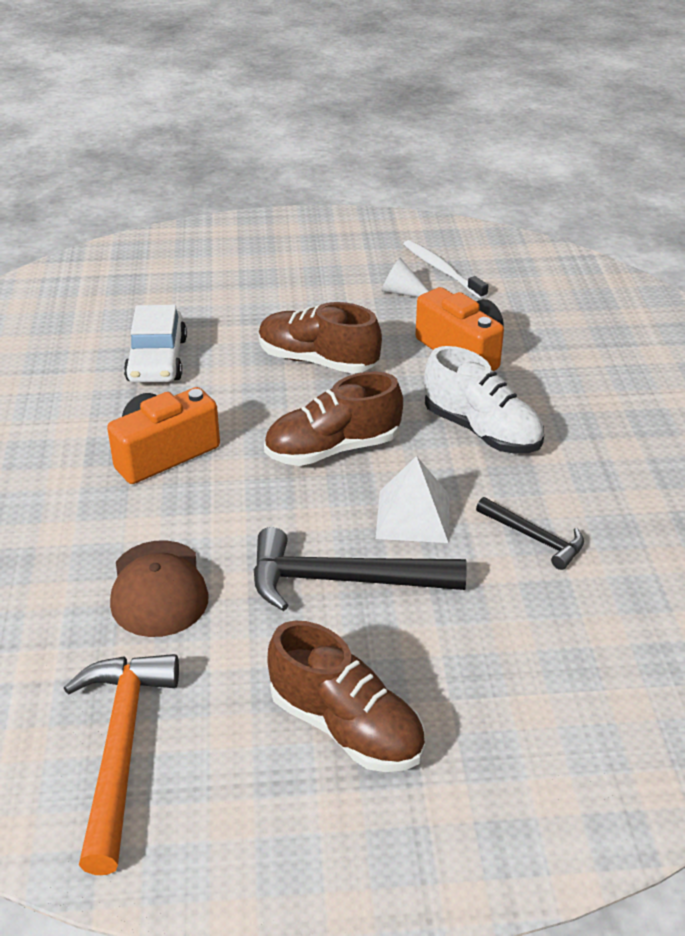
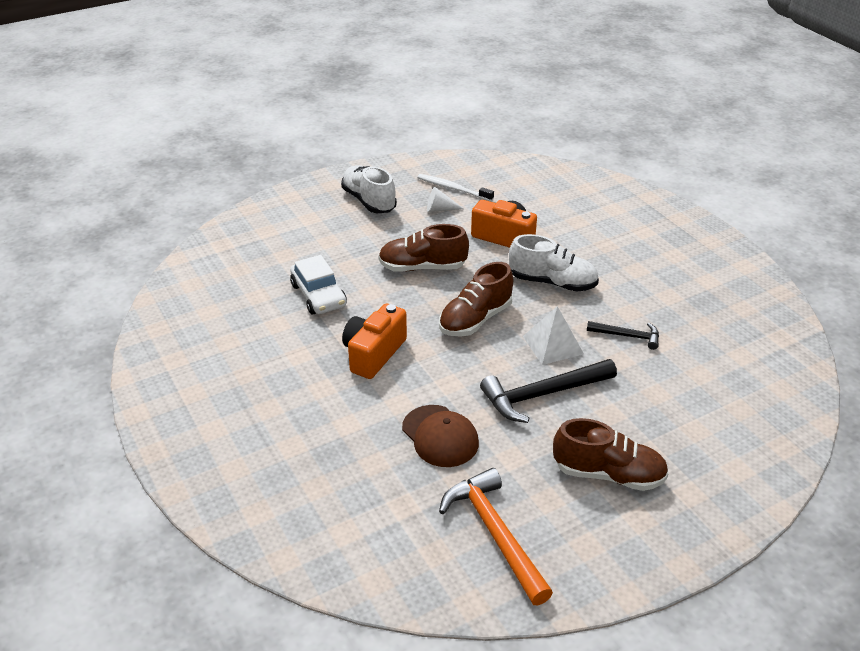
camera: 25 degrees left, 0 degrees up
(317, 259) = (369, 201): none -> white shoe

